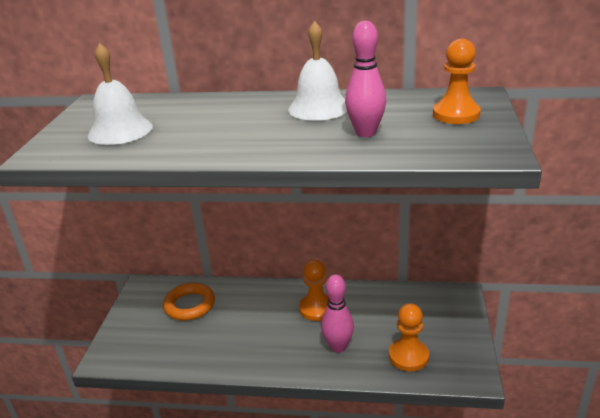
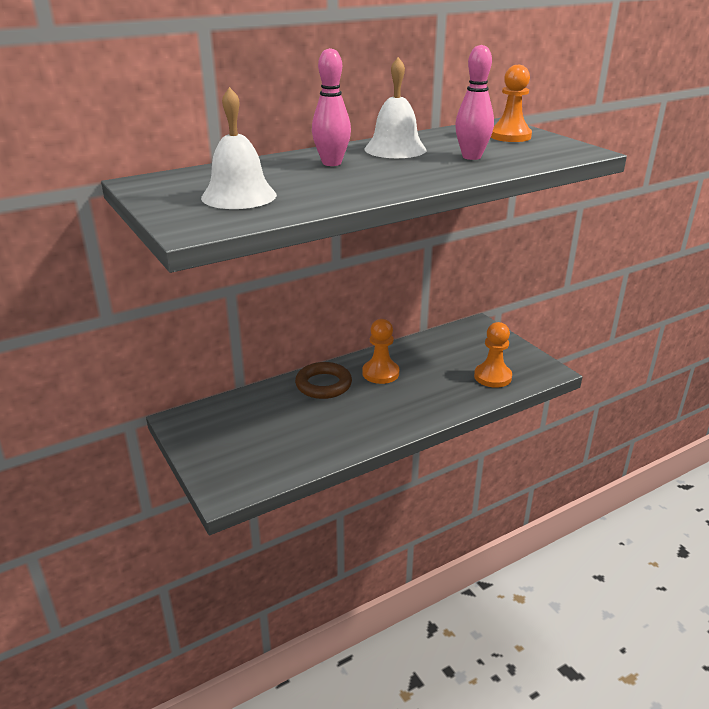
camera: 40 degrees left, 0 degrees up
(189, 305) = (255, 415): orange ring -> none
(263, 300) = (323, 385): none -> brown ring
(338, 347) = (433, 392): pink bowling pin -> pink bowling pin (331, 163)

